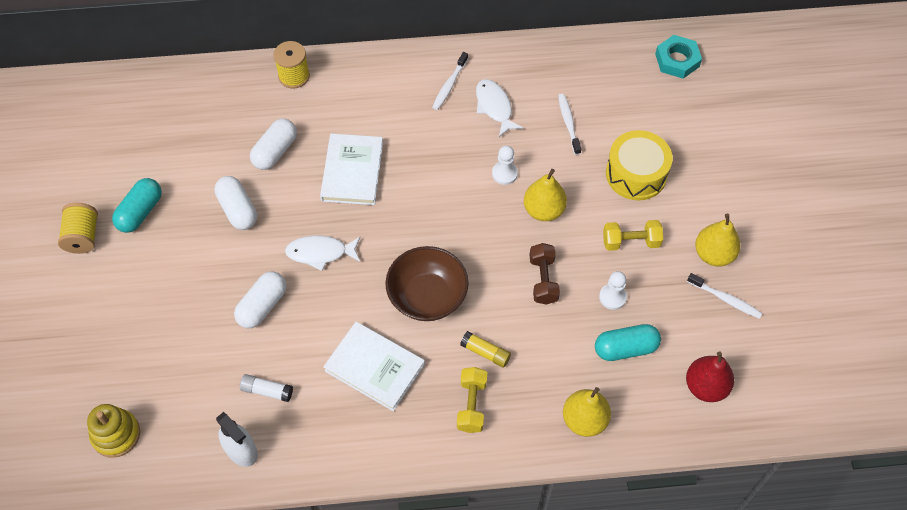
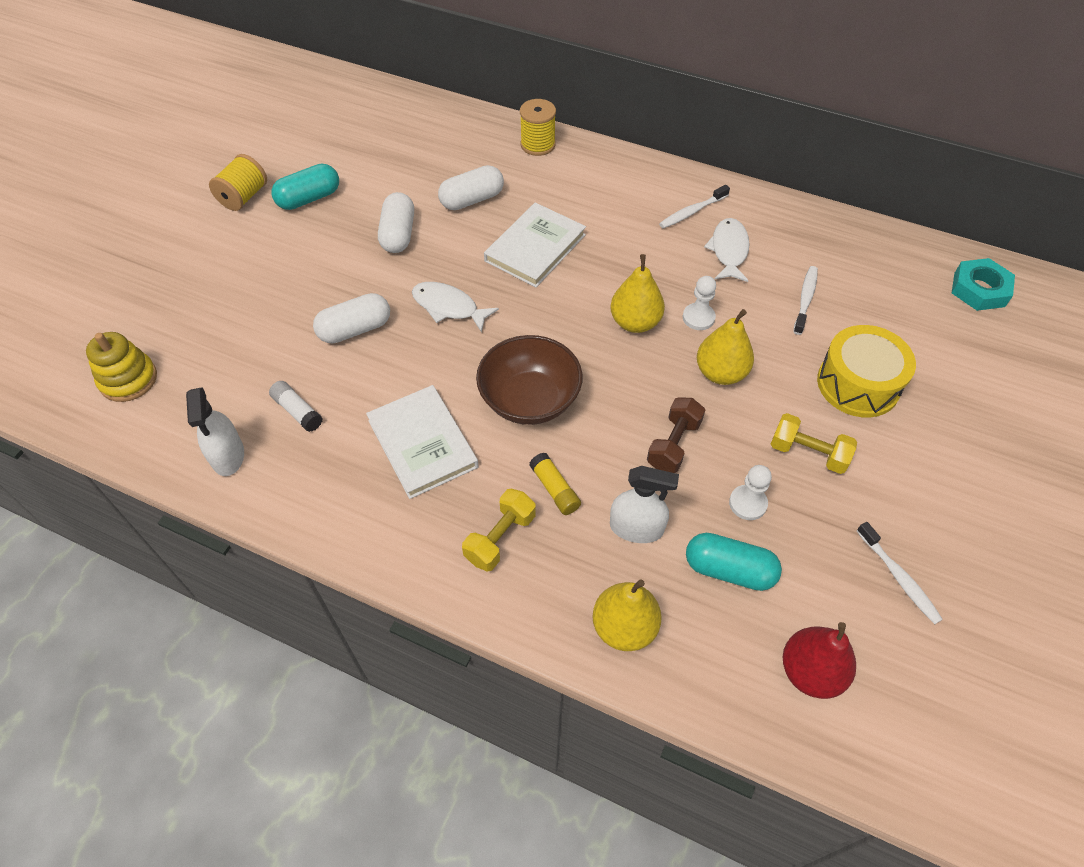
camera: 30 degrees right, 5 degrees down
(553, 351) = (636, 528): none -> white spray bottle
(713, 254) = (911, 517): yellow pear -> yellow pear (635, 322)

